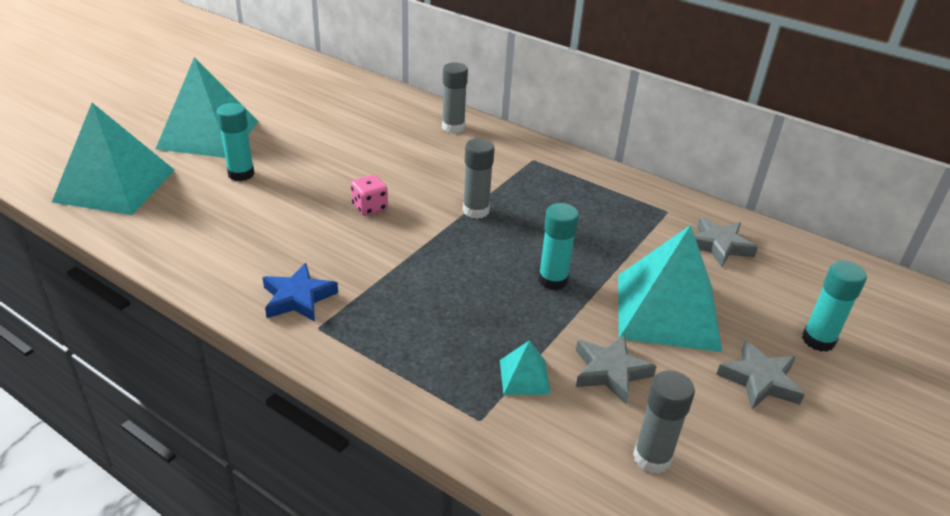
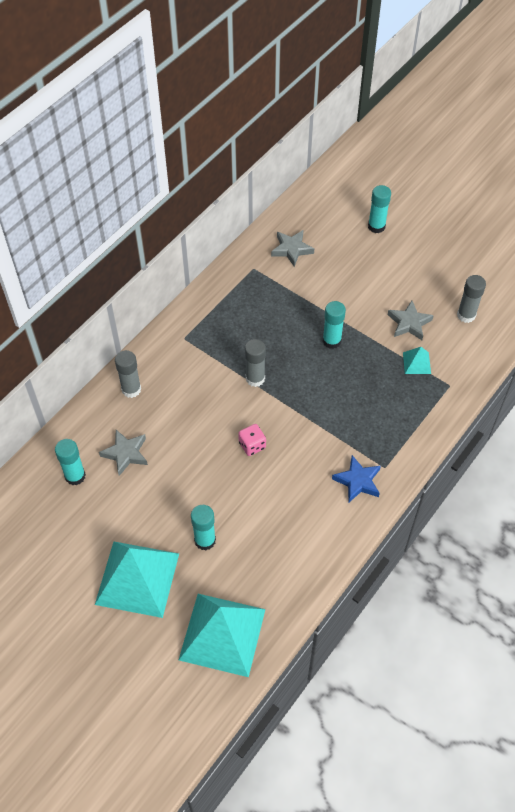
camera: 85 degrees left, 20 degrees up
(342, 100) = (75, 476): none -> turquoise glue stick
(667, 311) = (357, 288): turquoise pyramid -> none
(760, 380) = (409, 260): grey star -> grey star (125, 453)

